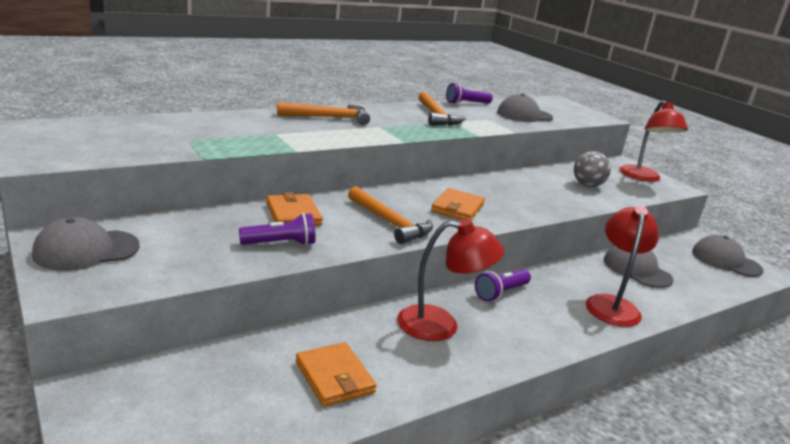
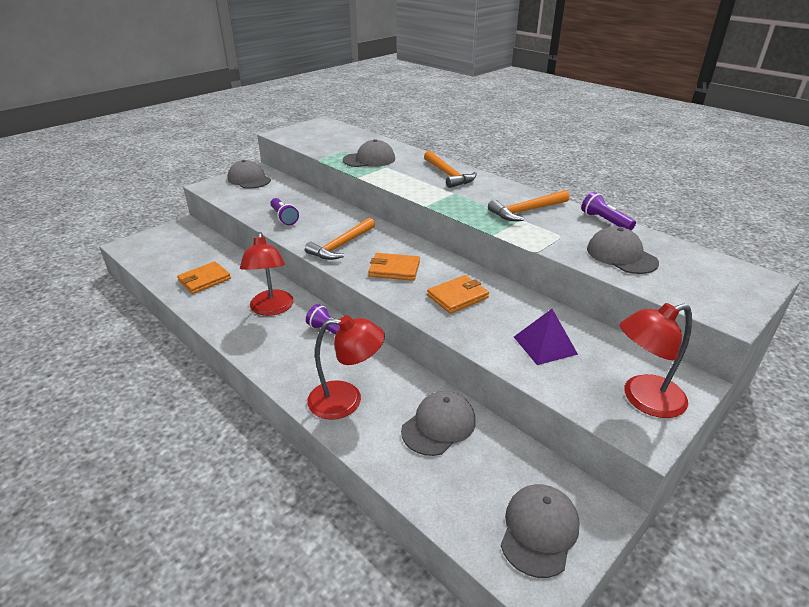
camera: 80 degrees right, 10 degrees up
(240, 135) = (369, 159): none -> grey cap
(293, 214) = (328, 214): orange wallet -> orange wallet (457, 296)
(587, 185) = (545, 345): grey ball -> purple pyramid

